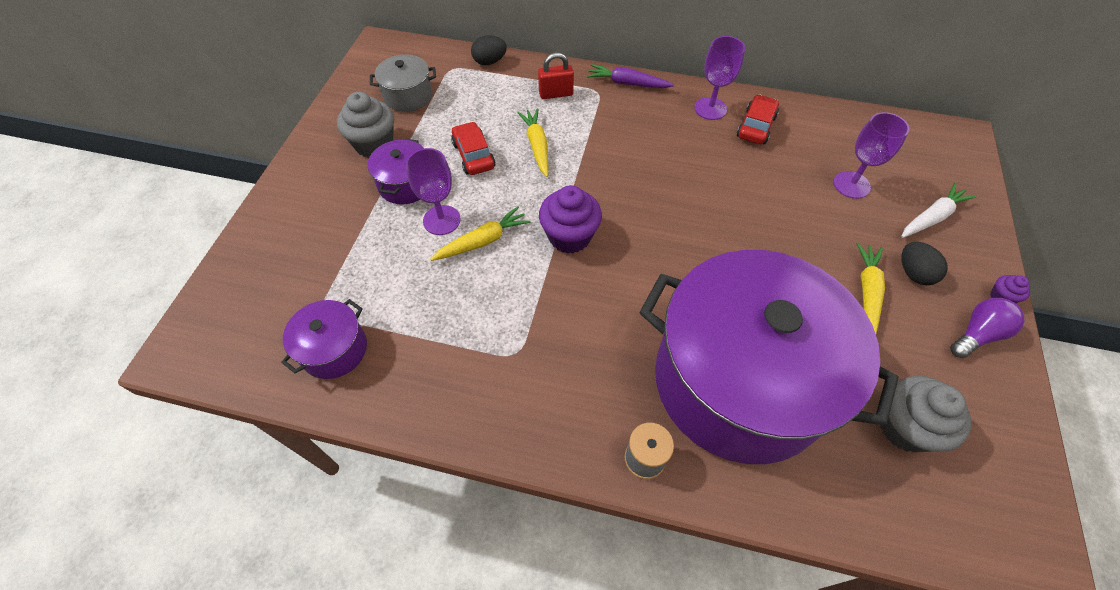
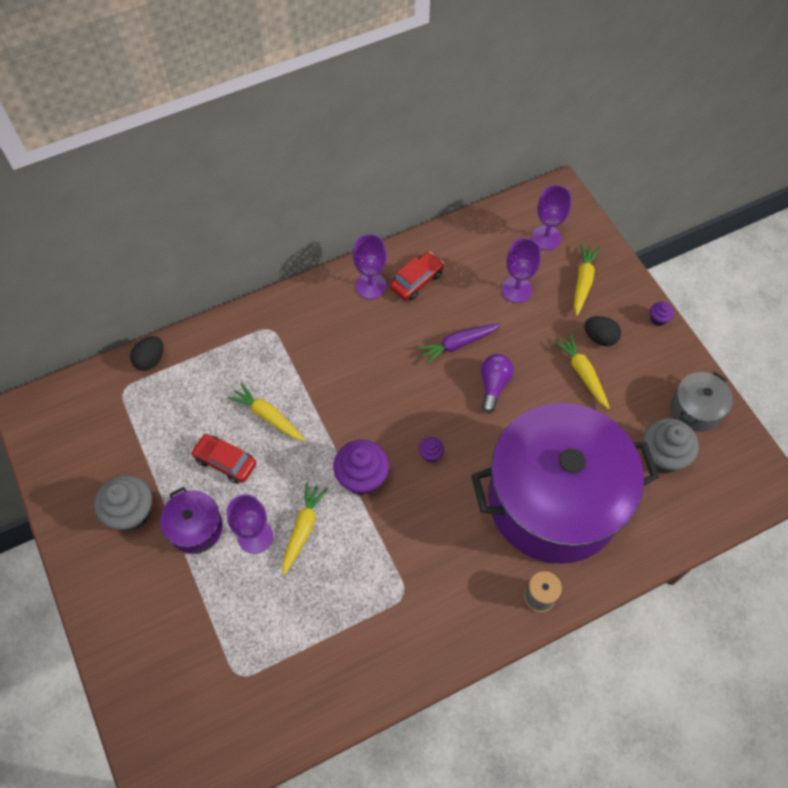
camera: 40 degrees left, 5 degrees up
(334, 349) = (278, 695): purple pot -> none
(408, 96) = (112, 445): grey pot -> grey pot (695, 409)
(556, 94) = (238, 355): red padlock -> none
(627, 83) = (287, 304): purple carrot -> purple carrot (458, 344)
(648, 259) = (430, 454): none -> purple cupcake
(756, 127) = (416, 281): red car -> red car turned 60 degrees clockwise
(918, 162) = (546, 238): none -> purple goblet
(932, 217) = (583, 282): white carrot -> yellow carrot
(977, 334) = (661, 358): purple light bulb -> purple light bulb (493, 385)

